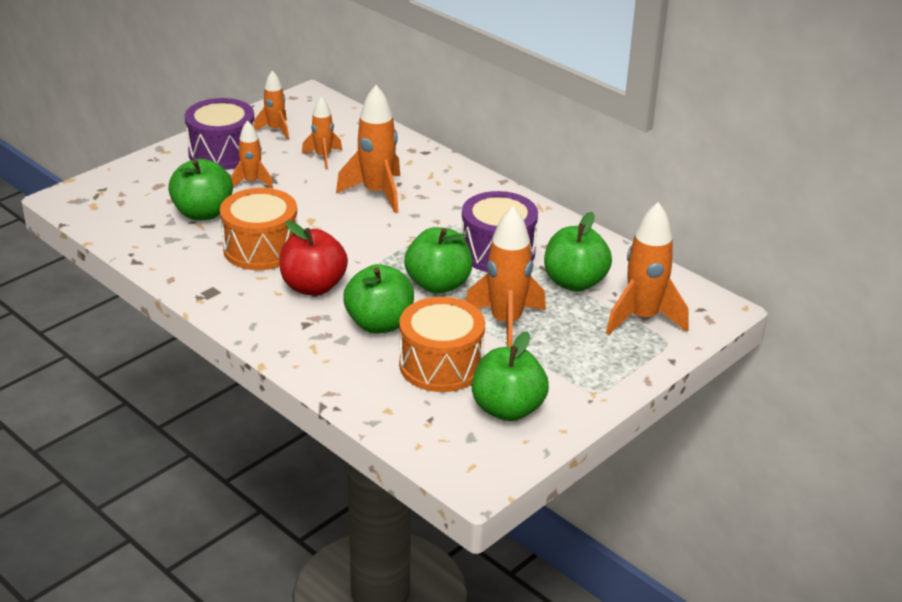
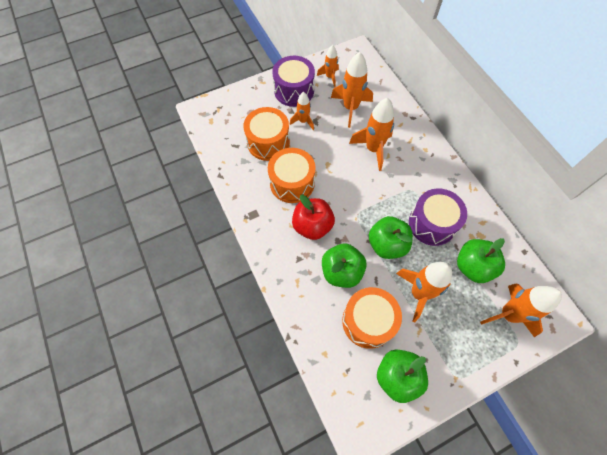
camera: 20 degrees right, 30 degrees up
(203, 213) = (268, 142): green apple -> orange drum
(323, 157) = (350, 108): orange rocket -> orange rocket, size x1.71

